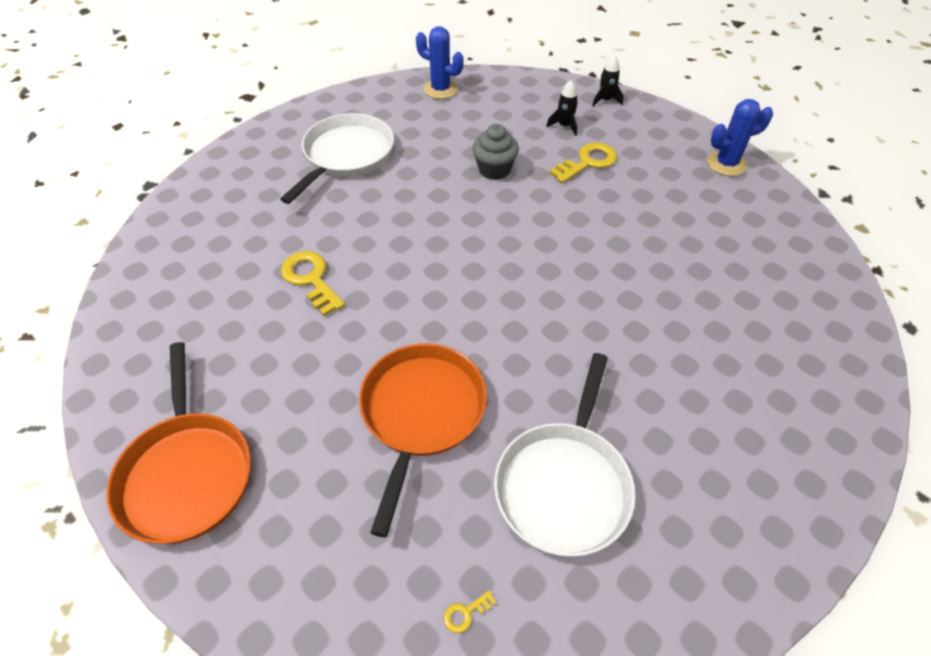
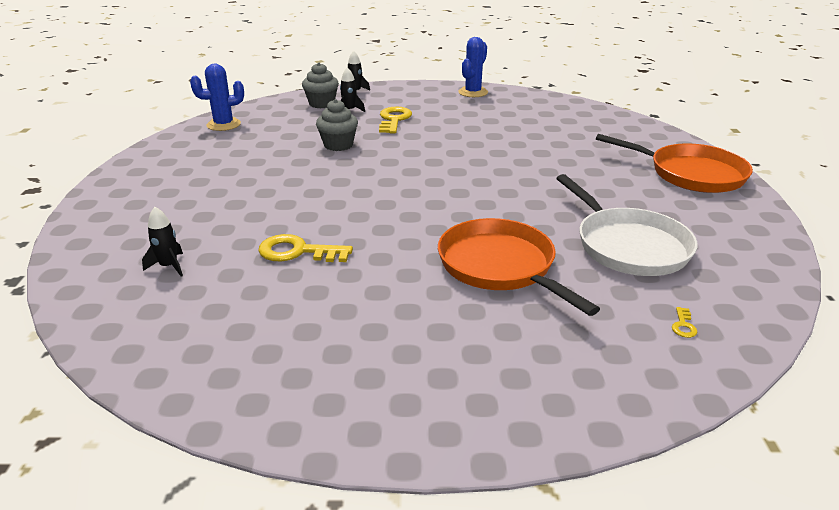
camera: 45 degrees left, 20 degrees down
(187, 473) = (394, 400): orange pan -> orange pan (691, 174)
(226, 234) = (169, 266): none -> black rocket
(346, 156) = (205, 182): white pan -> none
(552, 102) = (321, 104): none -> grey cupcake

